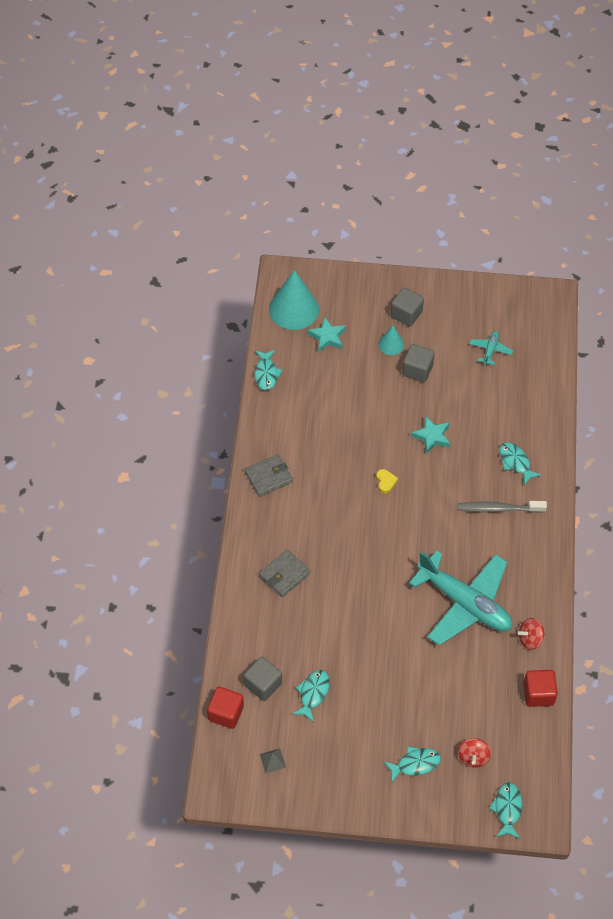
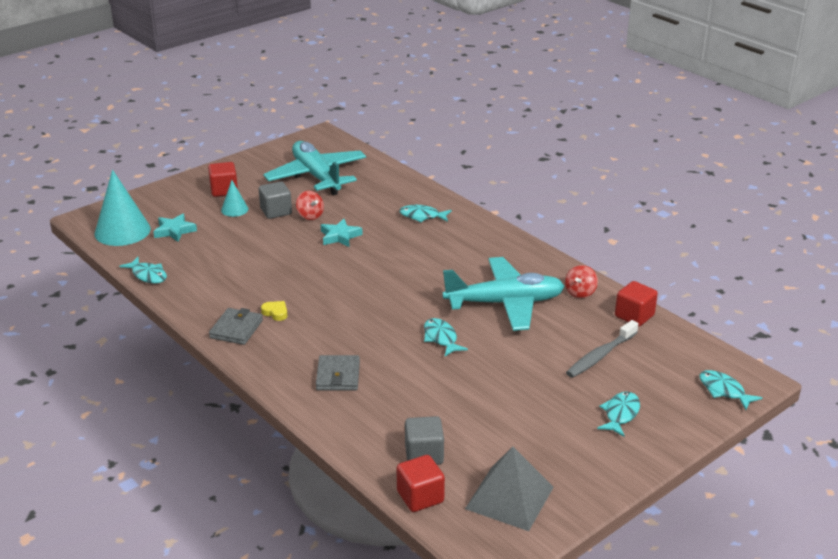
camera: 45 degrees left, 25 degrees down
(272, 760) = (509, 497): grey pyramid -> grey pyramid, size x2.49
(313, 693) = (474, 430): turquoise fish -> turquoise fish (441, 338)
(385, 482) = (341, 277): yellow heart -> yellow heart (275, 313)
(406, 314) = (224, 190): grey cube -> red cube
(473, 757) = (652, 380): red spinning top -> red spinning top (310, 216)
(490, 350) = (317, 176): turquoise plane -> turquoise plane, size x2.43
(498, 509) = (448, 244): grey toothbrush -> grey toothbrush (600, 356)

